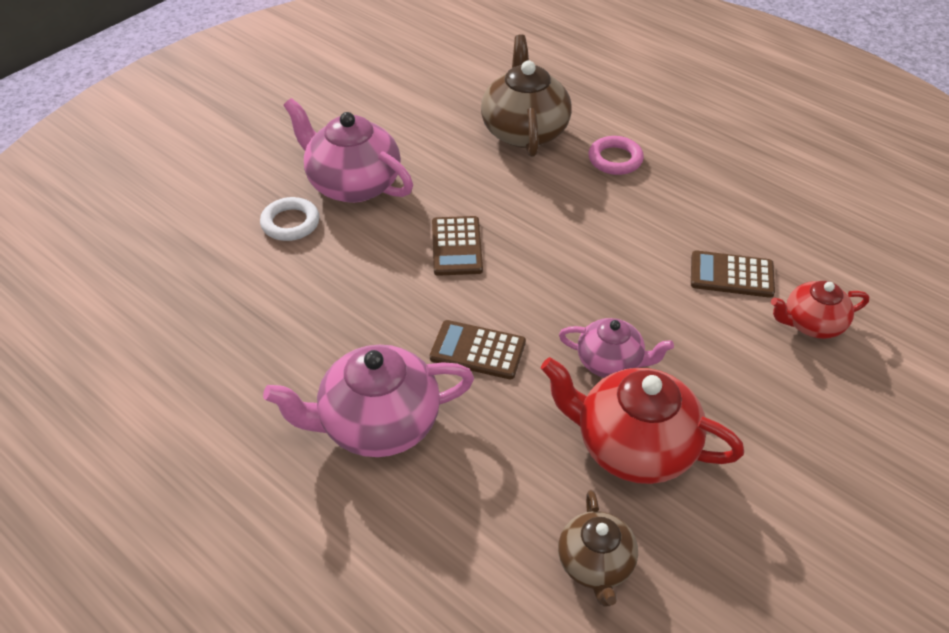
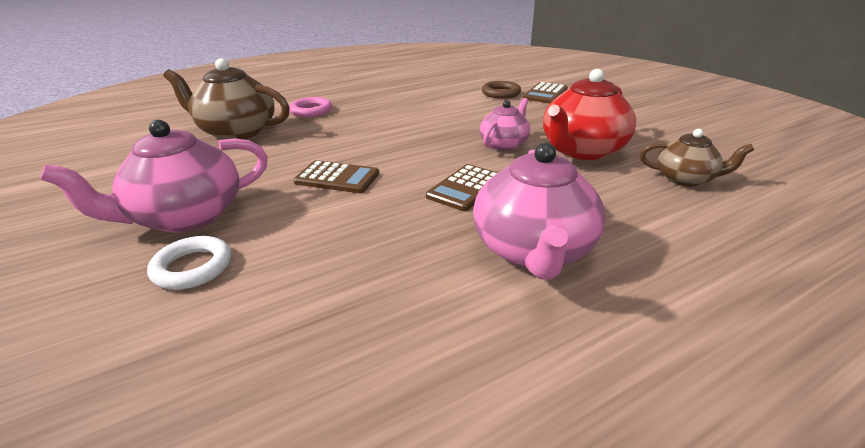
camera: 70 degrees left, 15 degrees down
(731, 275) = (449, 102): brown calculator -> brown calculator (545, 94)
(811, 324) = (501, 93): red teapot -> brown ring

